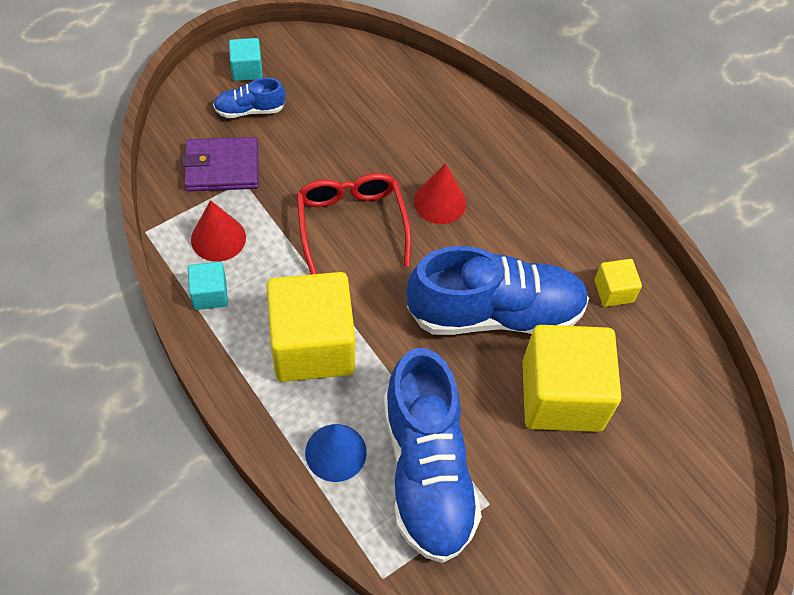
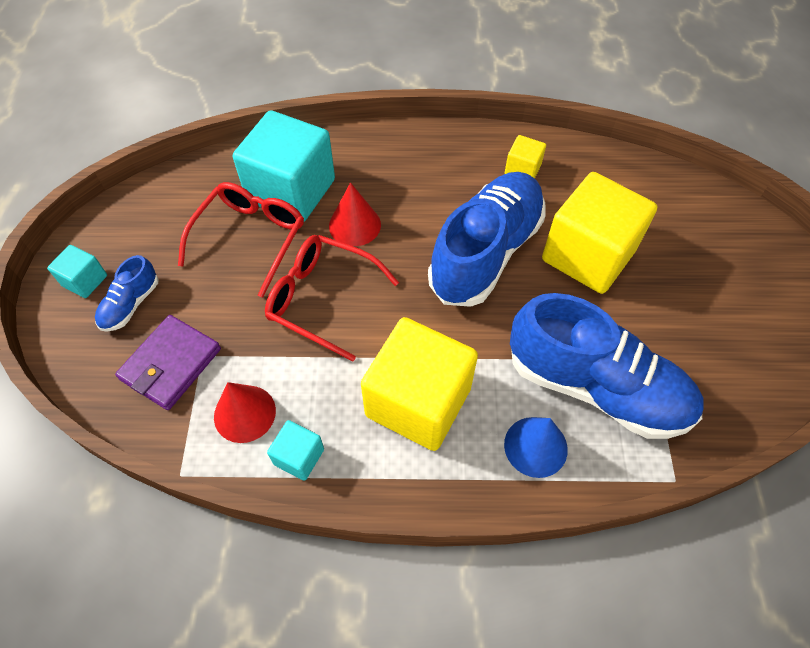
camera: 50 degrees left, 0 degrees up
(367, 141) = (250, 238): none -> red glasses
(435, 138) = (291, 191): none -> turquoise cube

